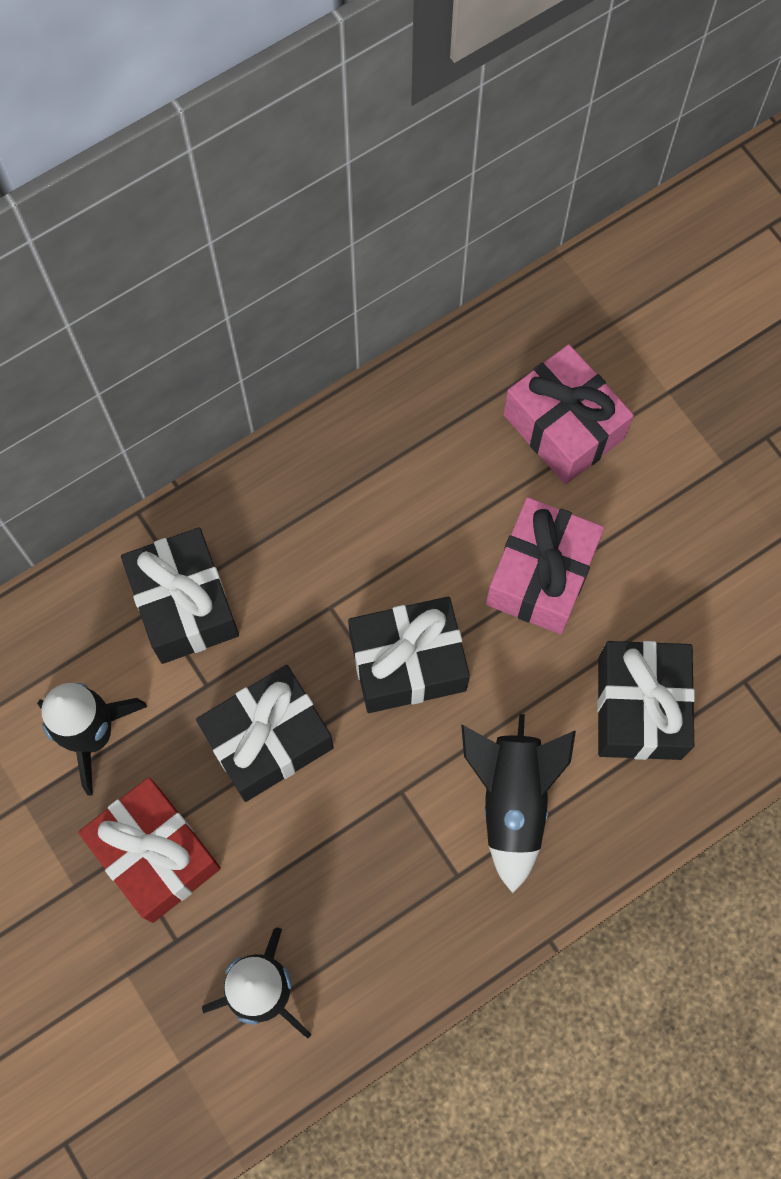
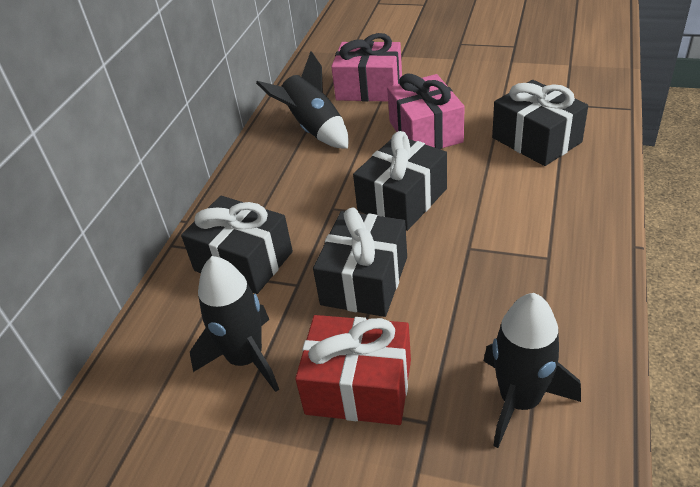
camera: 35 degrees left, 30 degrees down
(512, 800) = (530, 209): black rocket -> black rocket (313, 129)

